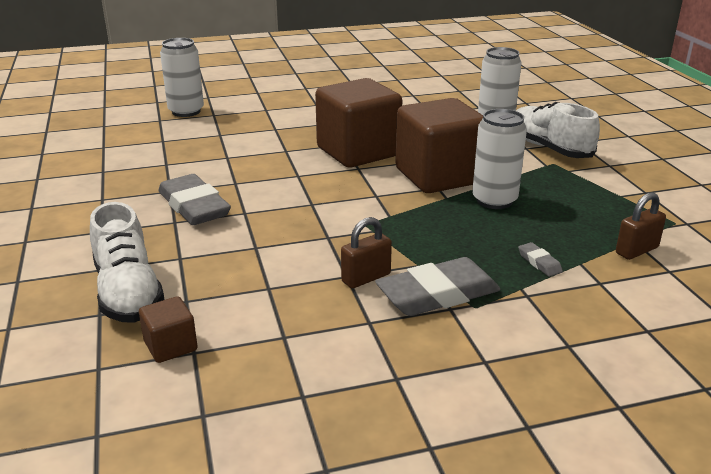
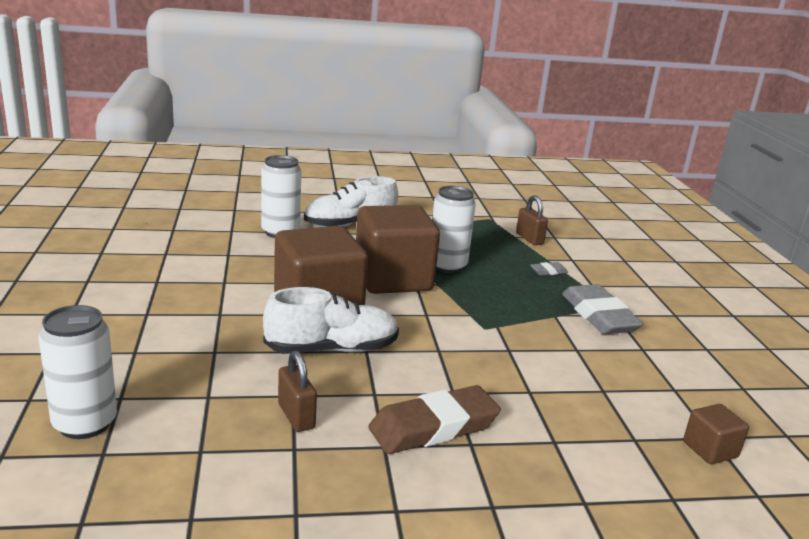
camera: 85 degrees left, 5 degrees down
(128, 292) = (629, 478): white shoe -> white shoe (332, 349)
(194, 206) = (433, 427): grey eraser -> brown eraser
(366, 278) = (580, 341): brown padlock -> brown padlock (296, 416)

